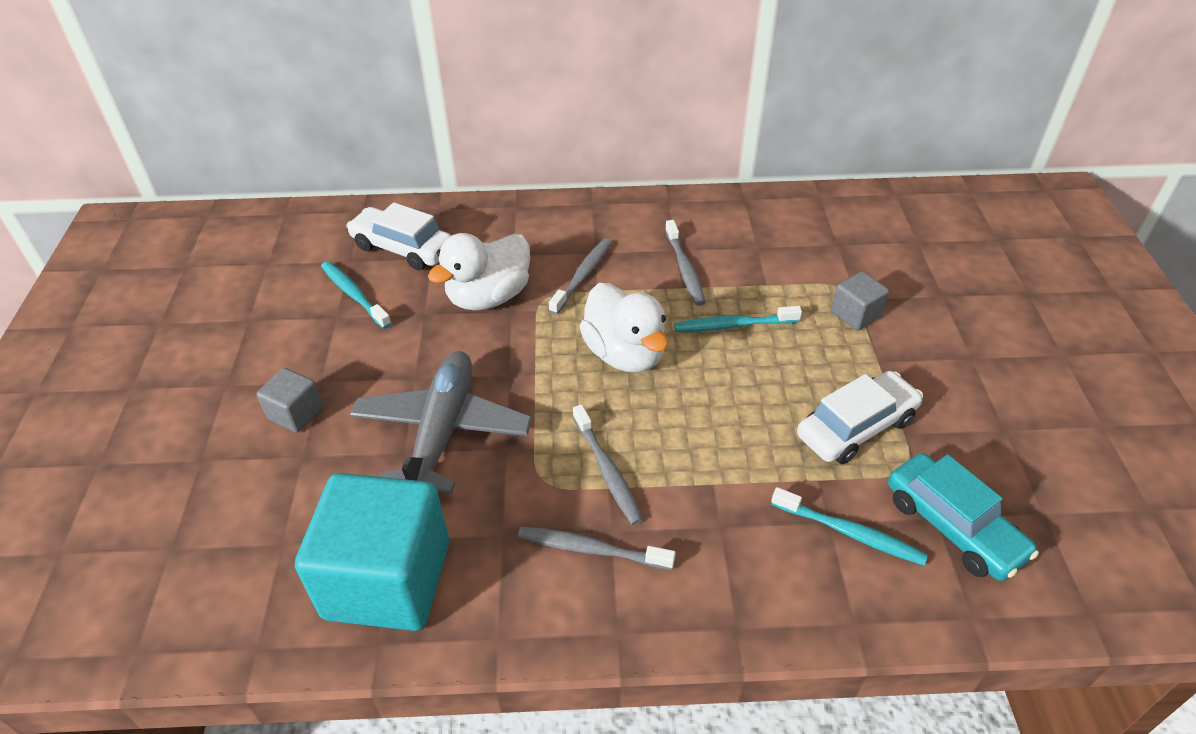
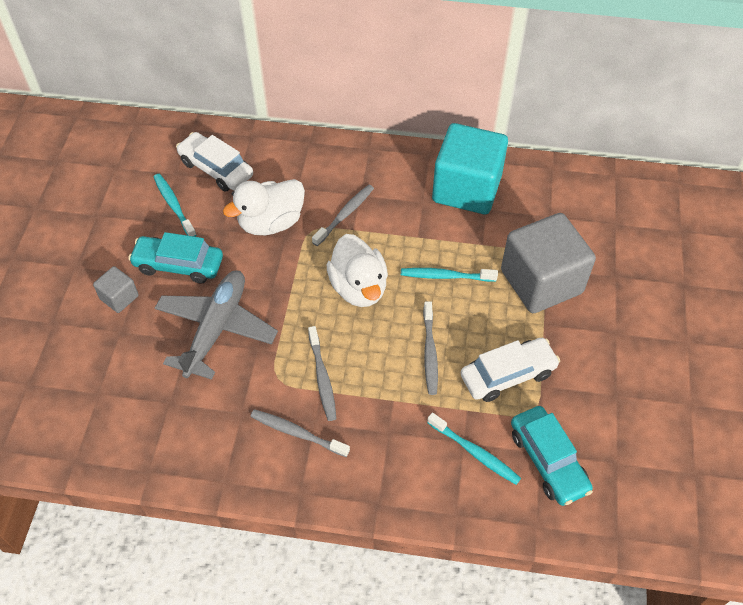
camera: 10 degrees right, 10 degrees up
(374, 362) = (179, 265): none -> turquoise car
(387, 580) = (161, 430): turquoise cube -> turquoise cube (466, 189)
(684, 269) = (424, 220): grey toothbrush -> grey toothbrush (430, 352)
(855, 314) = (541, 281): grey cube -> grey cube, size x2.22

